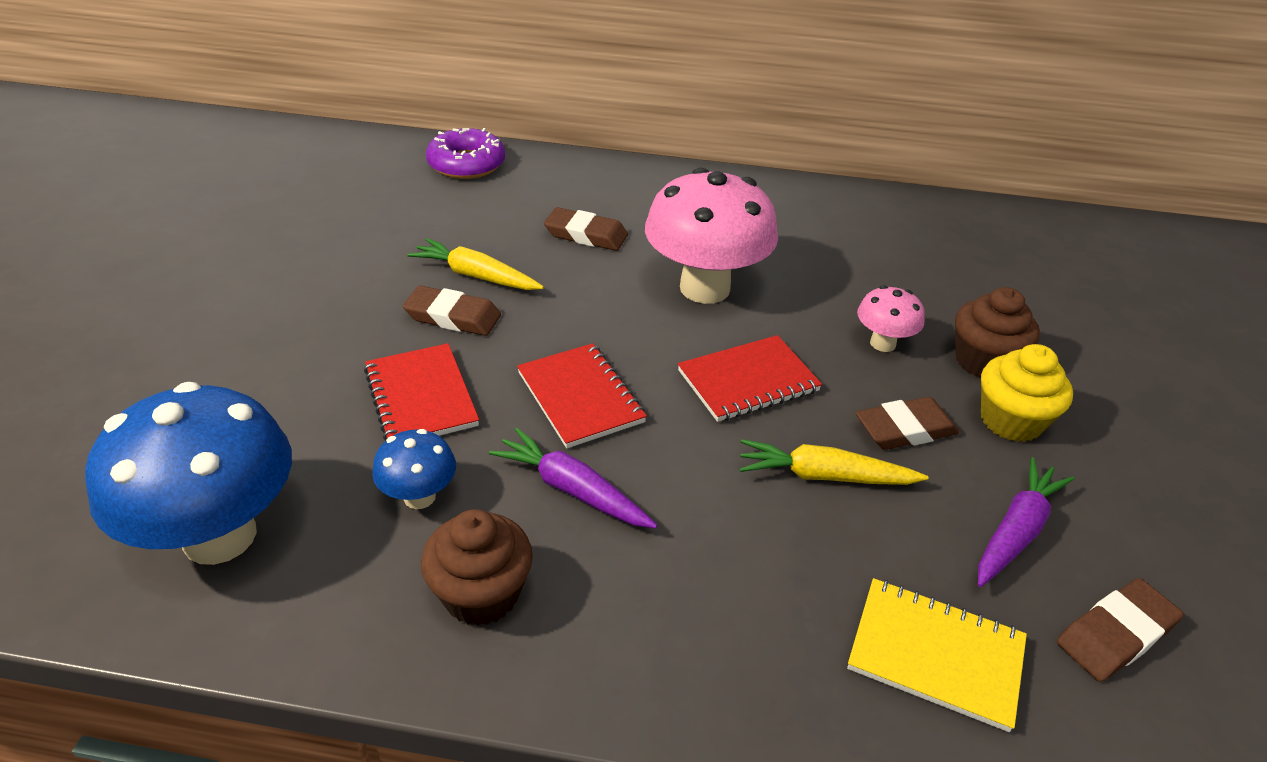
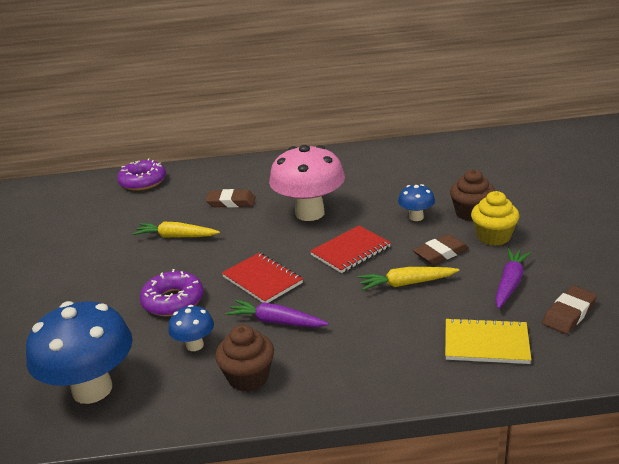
camera: 10 degrees left, 10 degrees down
(421, 397) = (173, 301): red notebook -> purple donut
(453, 317) = (172, 259): brown eraser -> none
(882, 343) = (416, 217): pink mushroom -> blue mushroom

